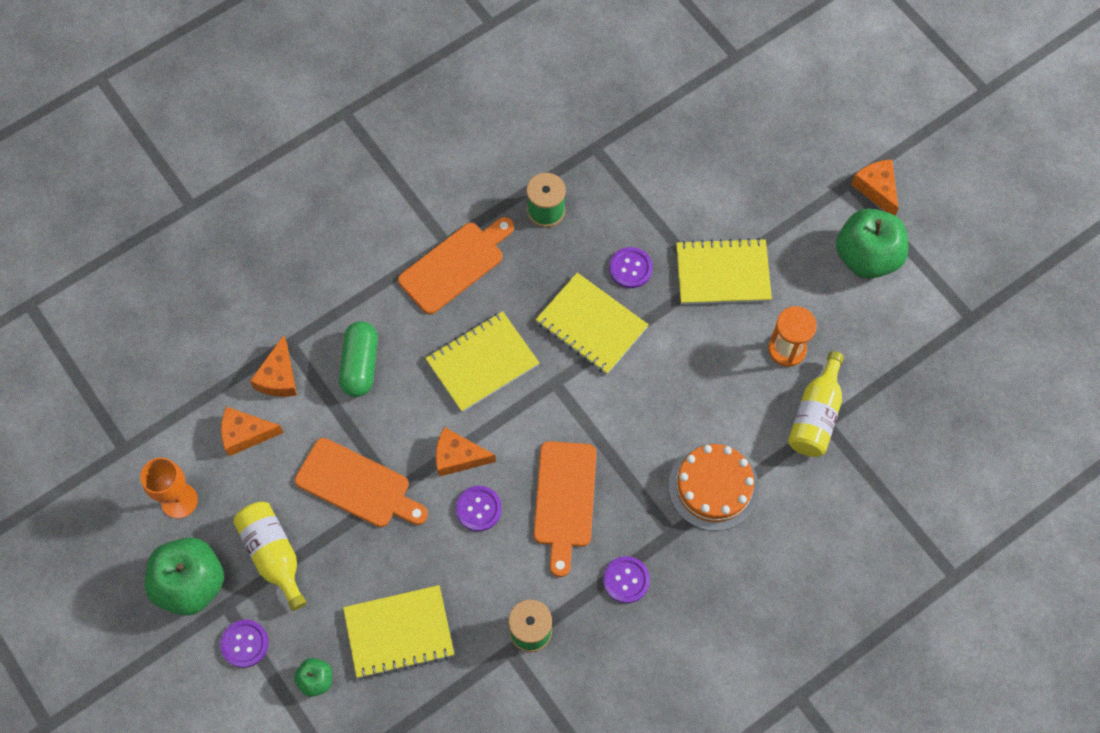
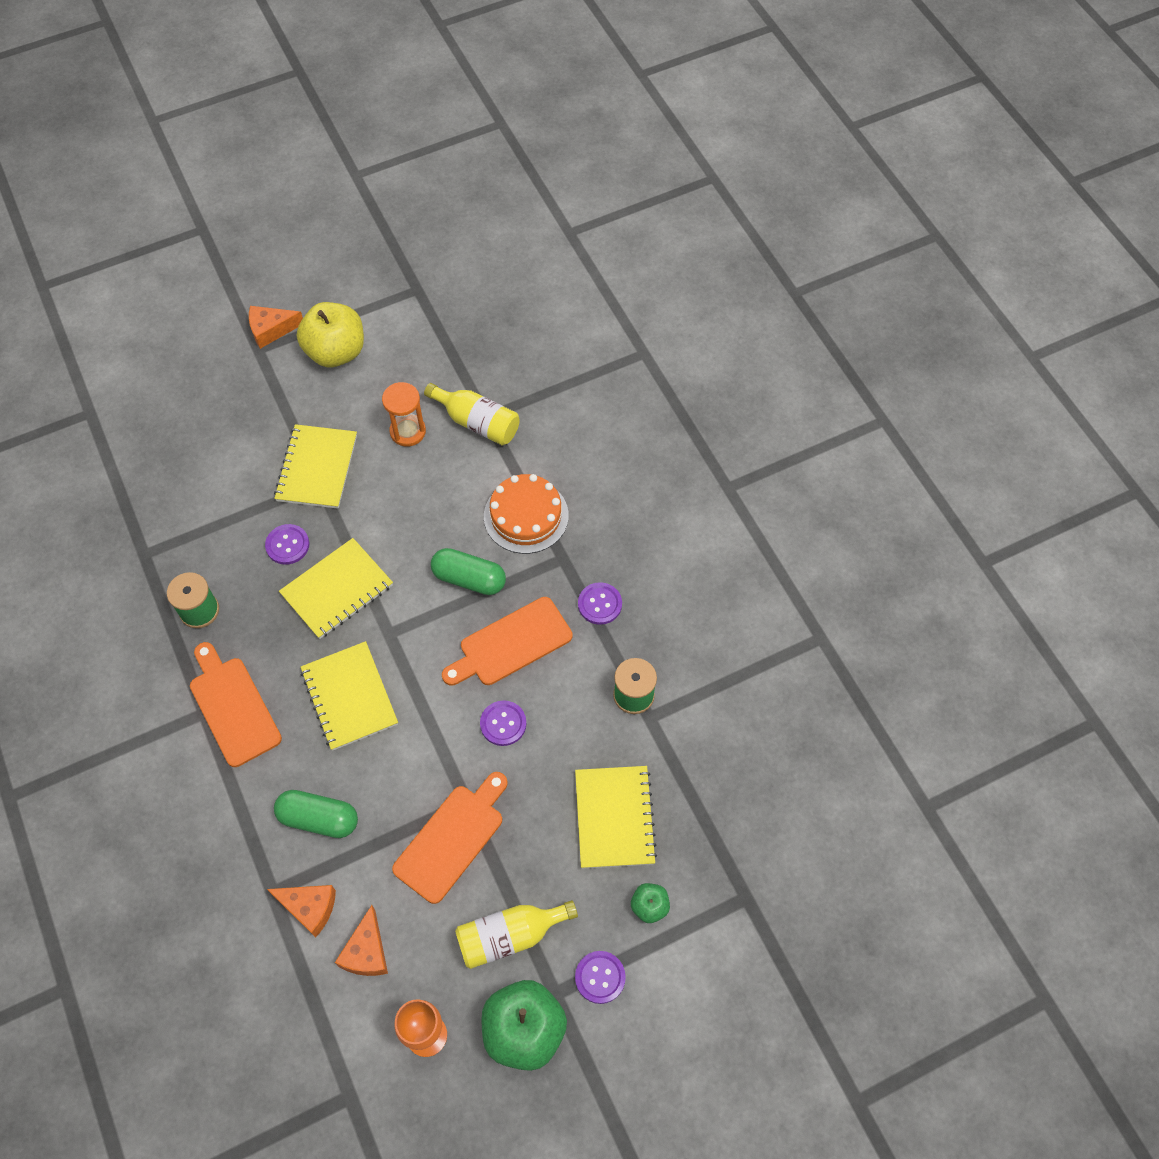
camera: 80 degrees left, 5 degrees down
(458, 457) = (444, 735): orange cheese -> none
(564, 500) = (511, 644): orange cutting board -> orange cutting board turned 135 degrees clockwise
(628, 445) = (469, 579): none -> green capsule
(866, 257) = (336, 352): green apple -> yellow apple

